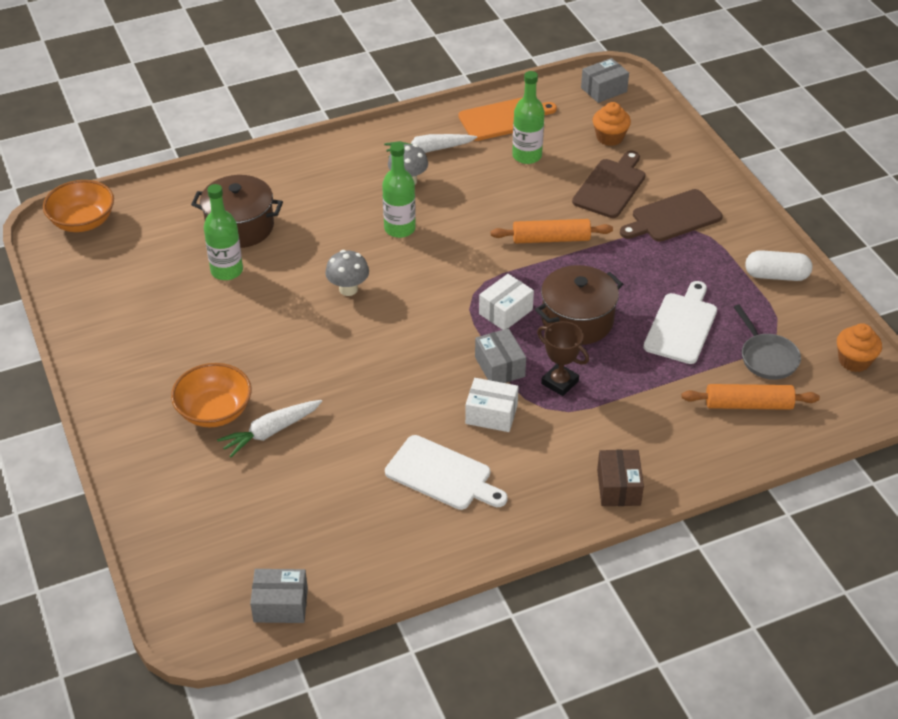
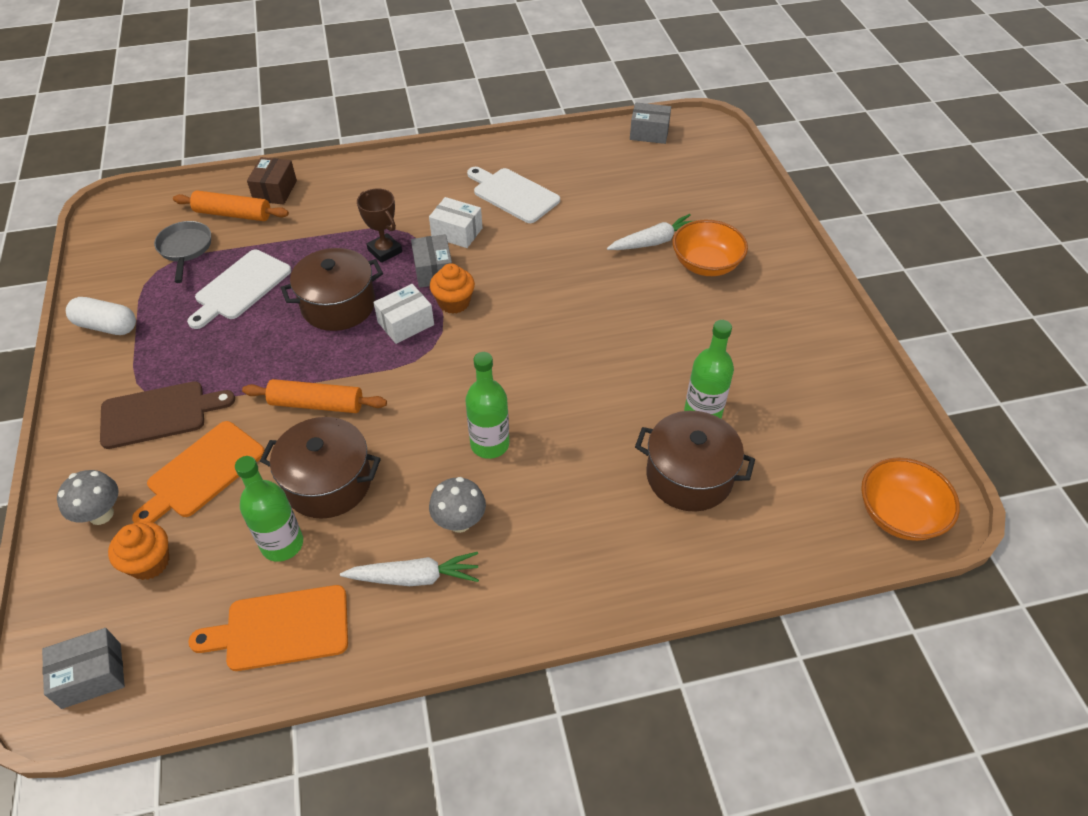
camera: 170 degrees left, 5 degrees up
(348, 289) = (565, 371): grey mushroom -> grey mushroom (101, 514)
(514, 191) = (328, 482): none -> brown pot
(611, 186) = (202, 472): brown cutting board -> orange cutting board
(618, 487) = (378, 171): brown box -> brown box (275, 191)
(854, 361) = (111, 237): orange cupcake -> orange cupcake (454, 302)

